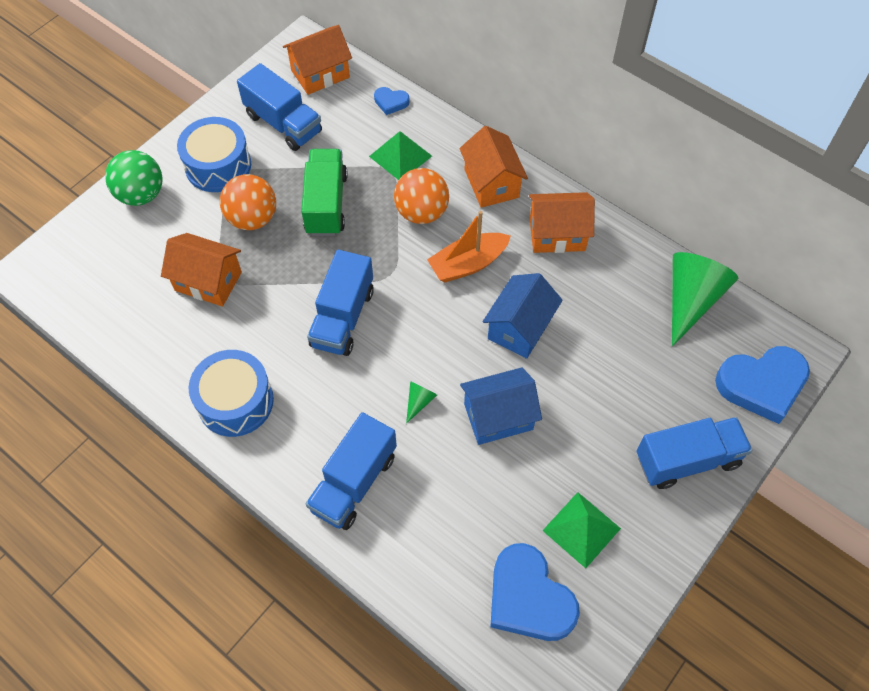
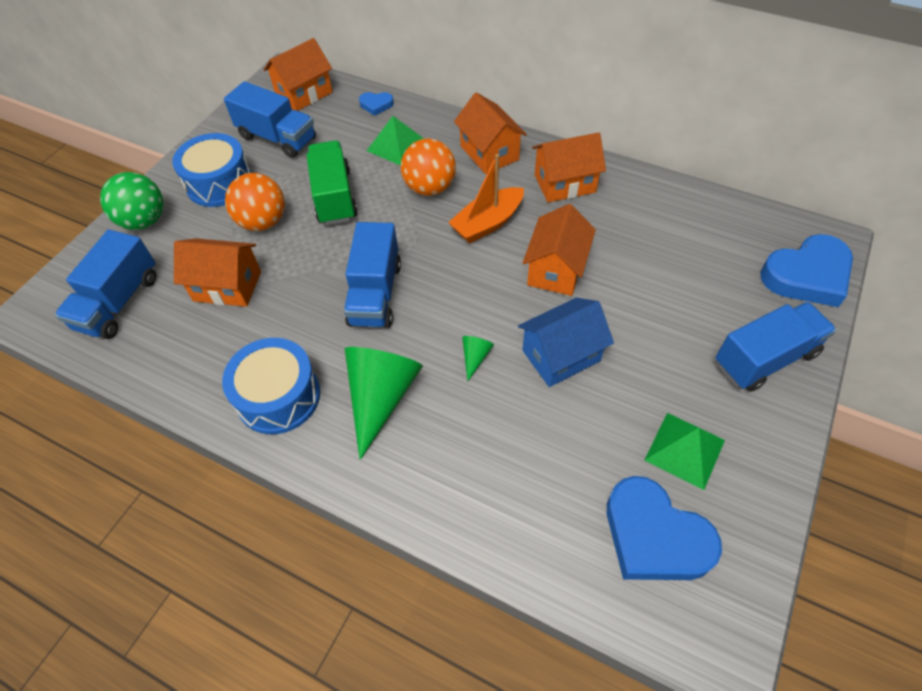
camera: 10 degrees left, 5 degrees down
(354, 482) = (427, 453): blue truck -> blue truck (119, 302)
(520, 328) = (556, 269): blue house -> orange house
(691, 300) = (710, 215): green cone -> green cone (381, 397)

